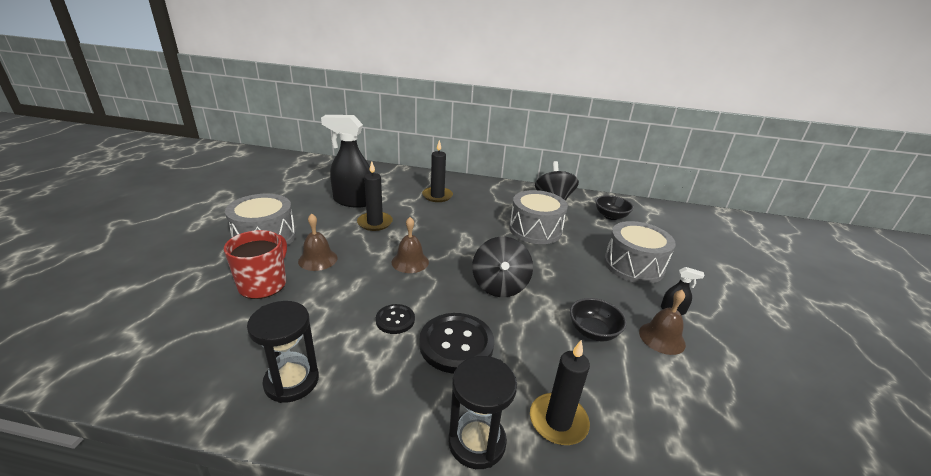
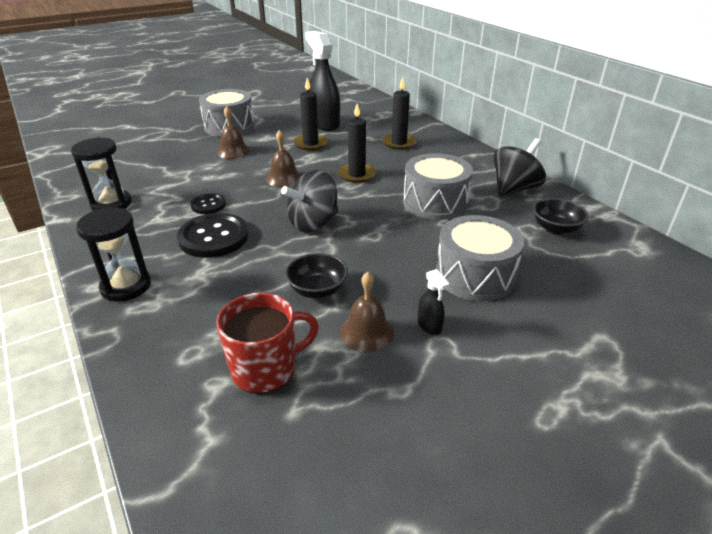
camera: 50 degrees right, 5 degrees up
(263, 284) = (183, 152): red mug -> red mug (266, 369)
(558, 421) = (182, 312): black candle -> black candle (357, 175)

